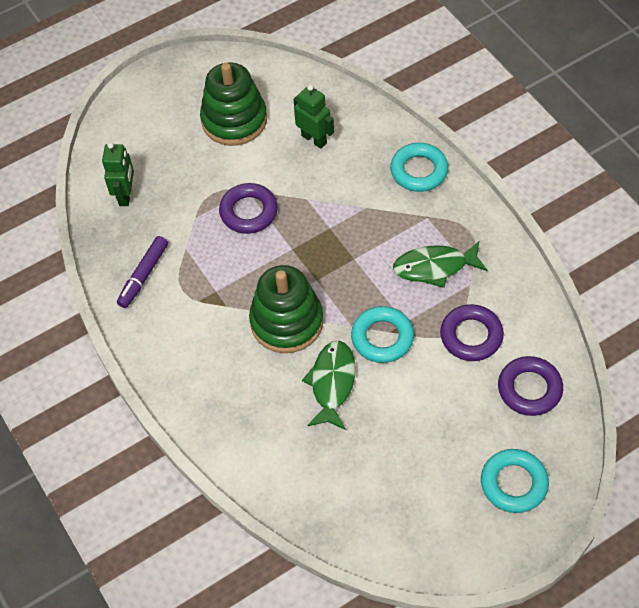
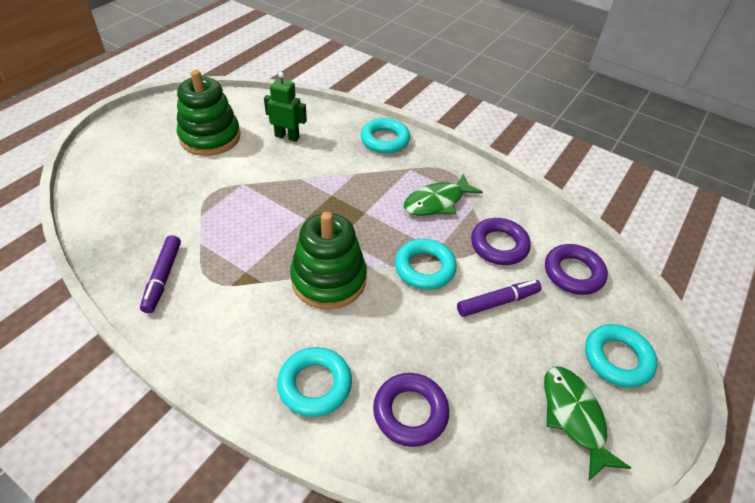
camera: 30 degrees left, 10 degrees down
(126, 195) = (122, 213): green robot -> none
(235, 415) = (315, 384): none -> turquoise ring
(249, 212) = (251, 199): purple ring -> purple ring (410, 412)
(332, 383) = (400, 321): green fish -> green fish (574, 417)
(433, 394) = (497, 302): none -> purple marker

